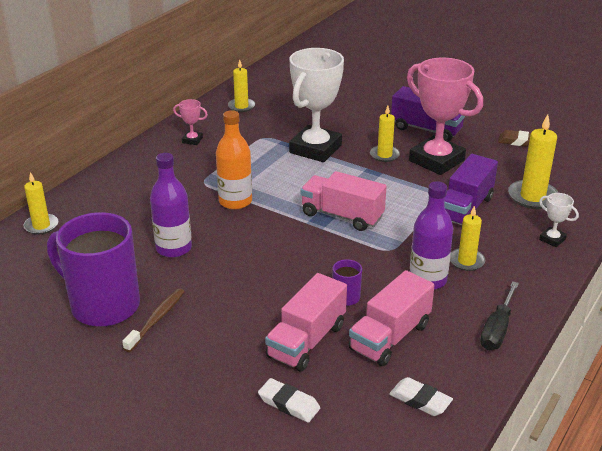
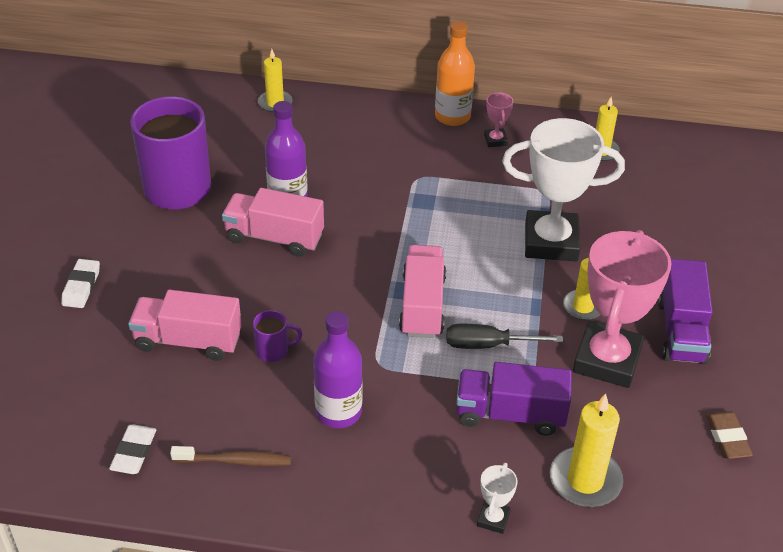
camera: 65 degrees right, 10 degrees up
(157, 319) = (174, 228): brown toothbrush -> brown toothbrush (235, 461)
(235, 201) = (396, 213): orange bottle -> orange bottle (452, 116)
(289, 404) = (94, 355): white eraser -> white eraser (81, 287)
(390, 337) = (222, 404): pink truck -> pink truck (274, 237)
(466, 261) = (394, 439): yellow candle -> none
(497, 330) = (276, 495): black screwdriver -> black screwdriver (487, 345)

